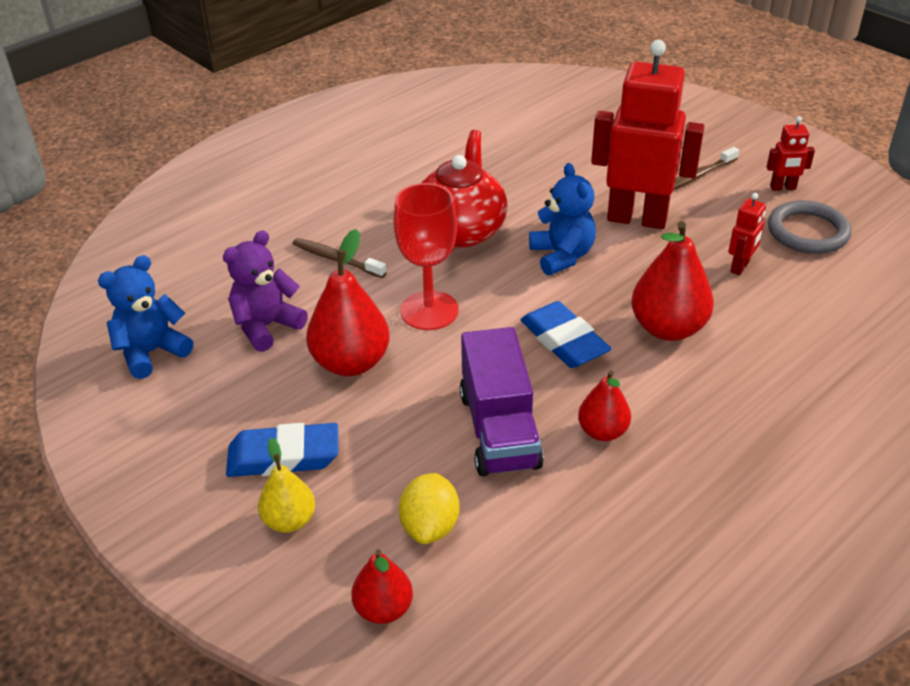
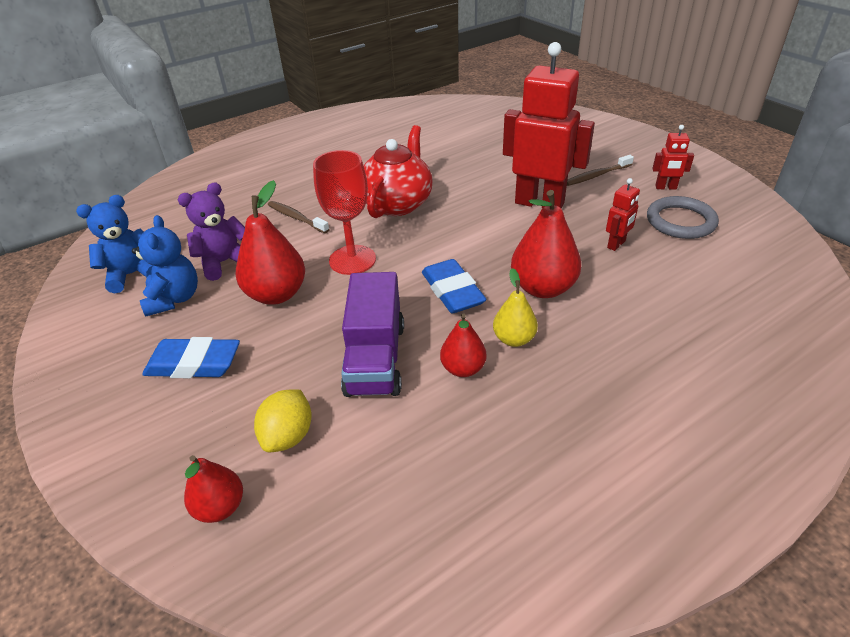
camera: 10 degrees right, 0 degrees up
(289, 520) = (176, 417): yellow pear -> yellow pear (514, 339)
(562, 256) = (471, 227): blue teddy bear -> blue teddy bear (174, 299)

